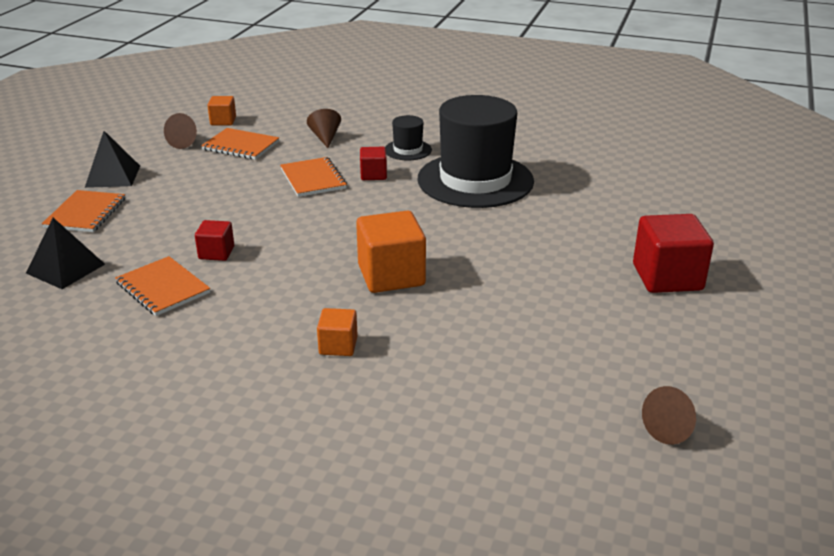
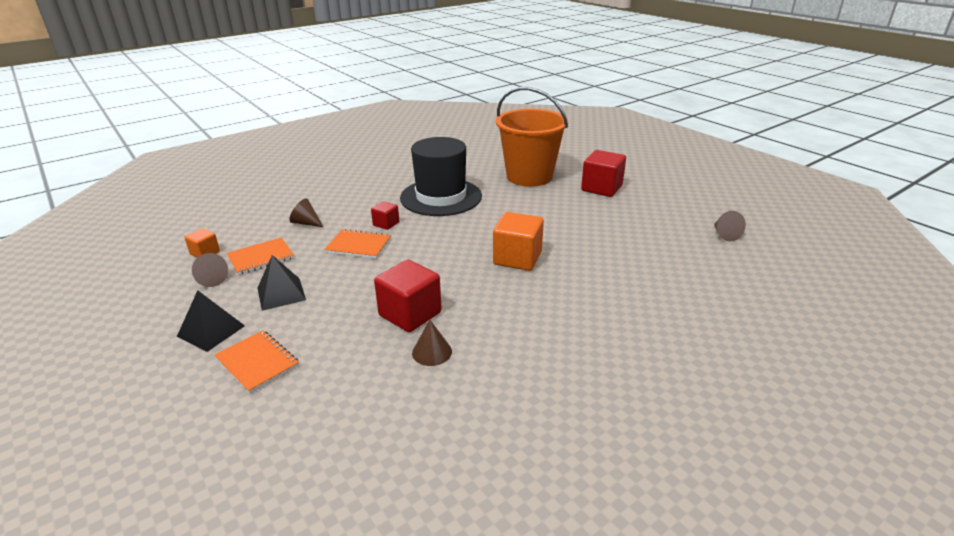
camera: 55 degrees left, 0 degrees up
(65, 268) = (340, 396): black pyramid -> black pyramid (281, 293)
(163, 288) = (432, 352): orange notebook -> brown cone
(216, 253) = (410, 314): red cube -> red cube, size x1.86
(338, 346) = (577, 301): orange cube -> none
(408, 150) = (371, 203): black hat -> none
(617, 214) = (529, 176): none -> orange bucket

